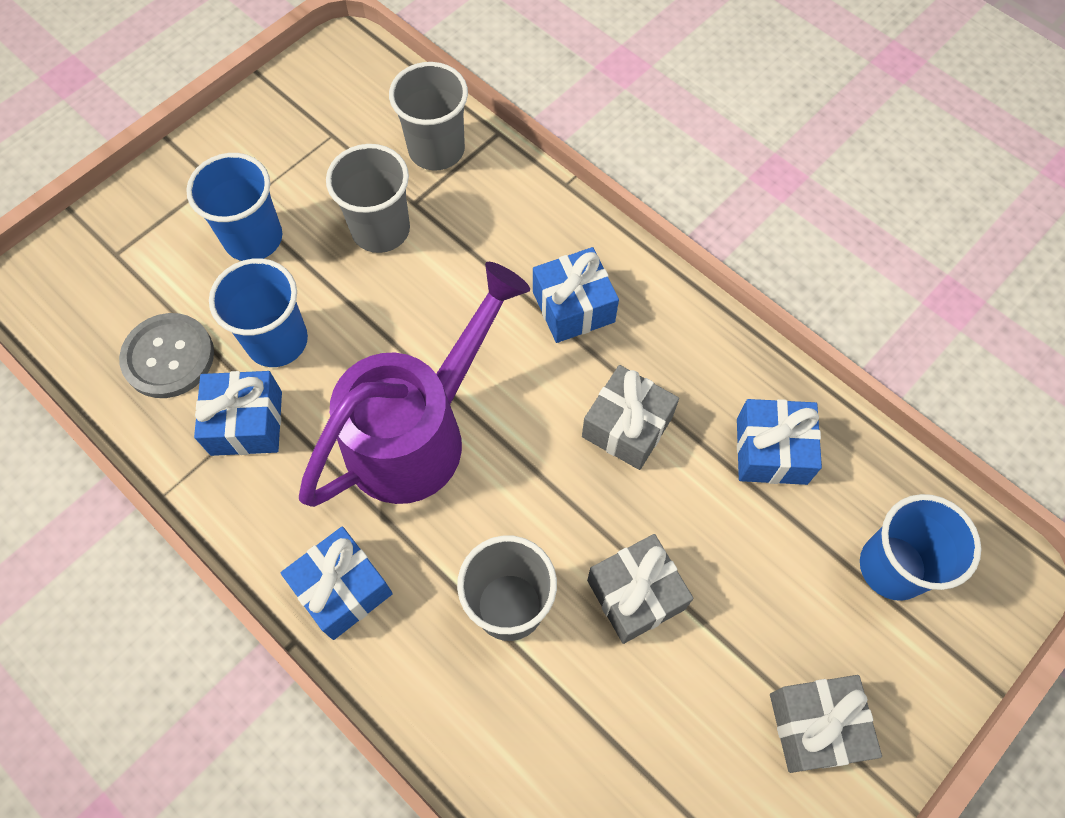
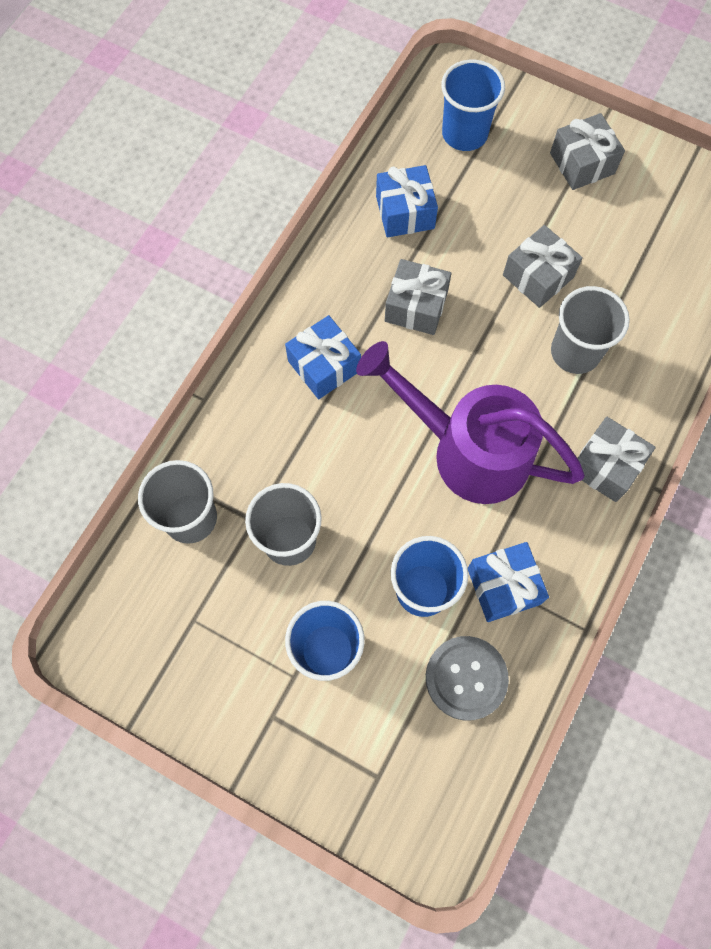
camera: 105 degrees left, 5 degrees up
(342, 589) = (605, 466): blue gift -> grey gift

